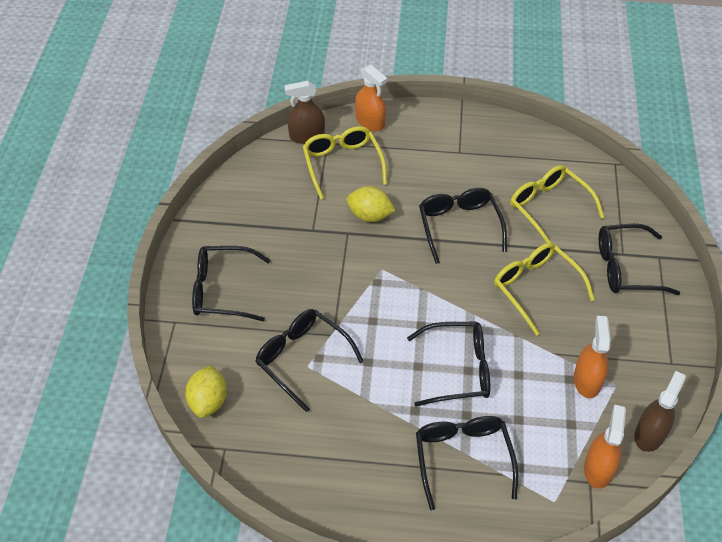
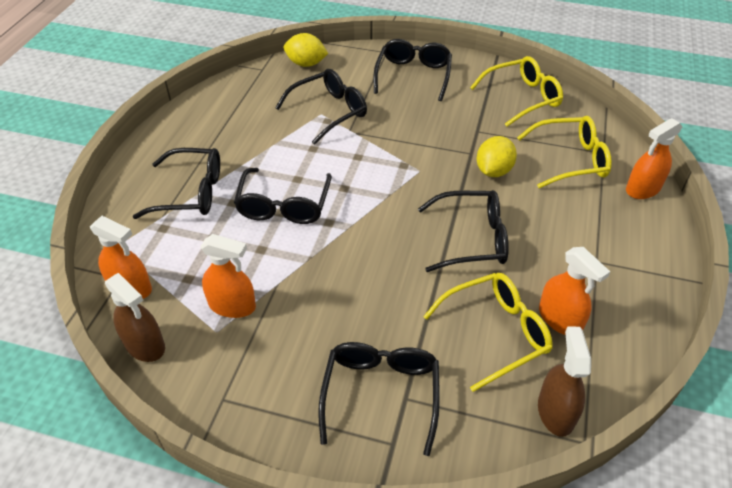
camera: 100 degrees right, 5 degrees down
(307, 136) = (612, 139): brown spray bottle -> brown spray bottle (555, 411)
(523, 173) = (560, 319): none -> orange spray bottle
(536, 288) = (367, 289): yellow glasses -> yellow glasses (521, 98)

